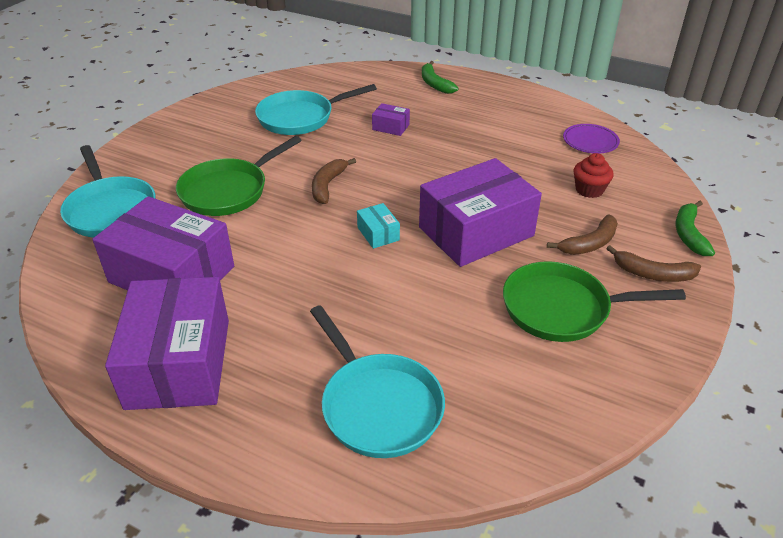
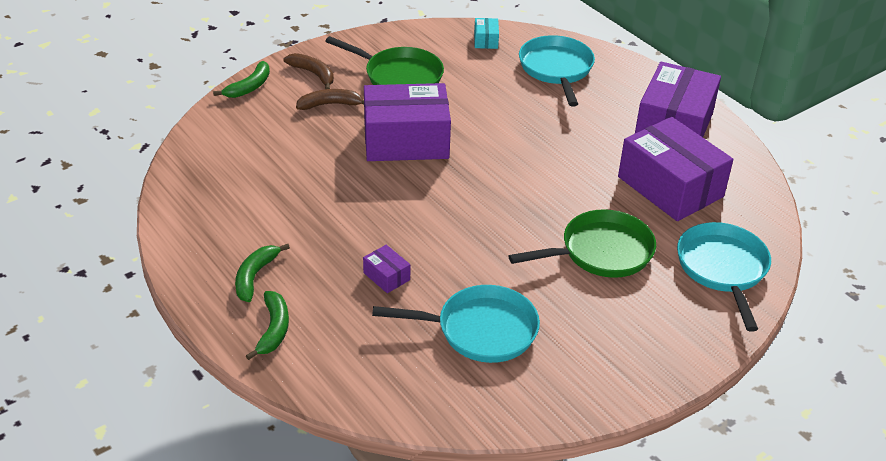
camera: 155 degrees left, 0 degrees up
(327, 186) = (502, 225): brown banana -> none
(378, 234) = (486, 165): turquoise box -> turquoise box (486, 40)
(479, 102) = (255, 276): none -> green banana
(589, 190) = (274, 141): red cupcake -> none
(590, 141) = (206, 185): purple plate -> none

